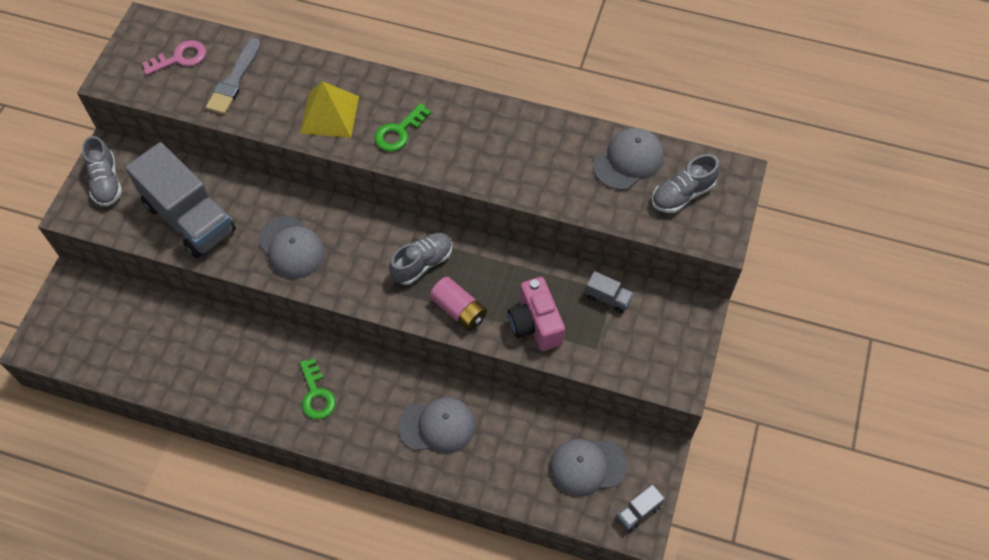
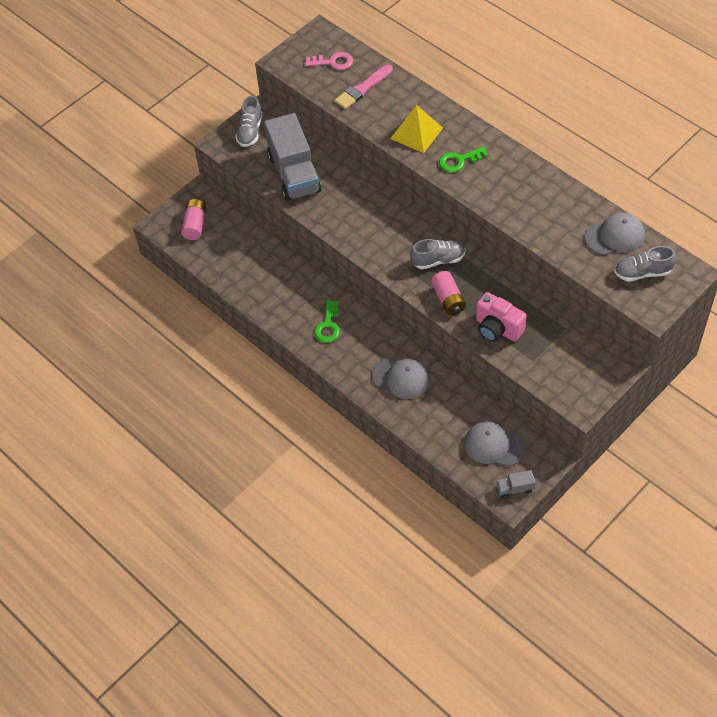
camera: 30 degrees right, 5 degrees down
(83, 327) = (195, 225): none -> pink battery
(234, 80) = (362, 89): grey brush -> pink brush
(291, 247) = (353, 217): grey cap -> none
(535, 324) = (497, 329): pink camera -> pink camera turned 60 degrees counterclockwise
(608, 298) = (560, 331): grey truck -> none

